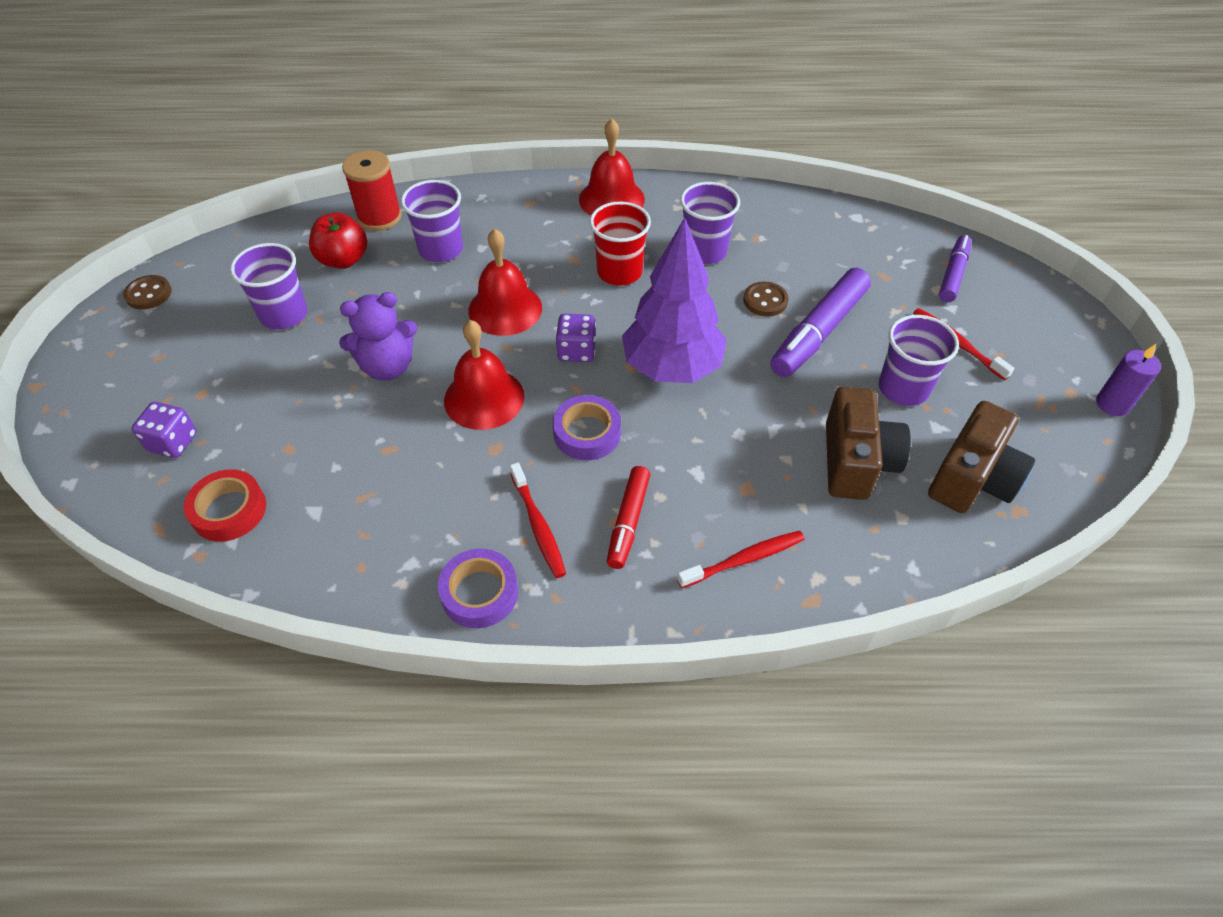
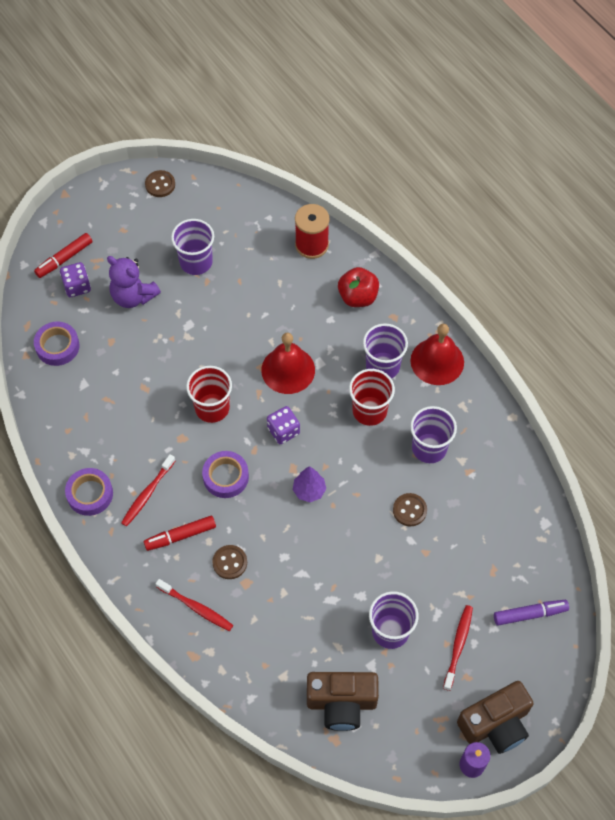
camera: 55 degrees right, 10 degrees up
(119, 435) = (64, 259): none -> red marker
(229, 510) = (57, 346): red tape -> purple tape
(343, 260) = (261, 256): red apple -> red apple (358, 297)
(387, 366) = (198, 343): purple teddy bear -> purple teddy bear (133, 296)
(441, 249) = (310, 299): purple cup -> purple cup (382, 366)
(484, 398) = (212, 408): red bell -> red cup
(672, 368) = (309, 490): purple tree -> purple tree, size x0.45
(706, 490) = (230, 562): none -> brown button
(818, 332) = (404, 557): purple marker -> none
(856, 461) = (308, 631): brown camera -> brown camera (495, 724)

